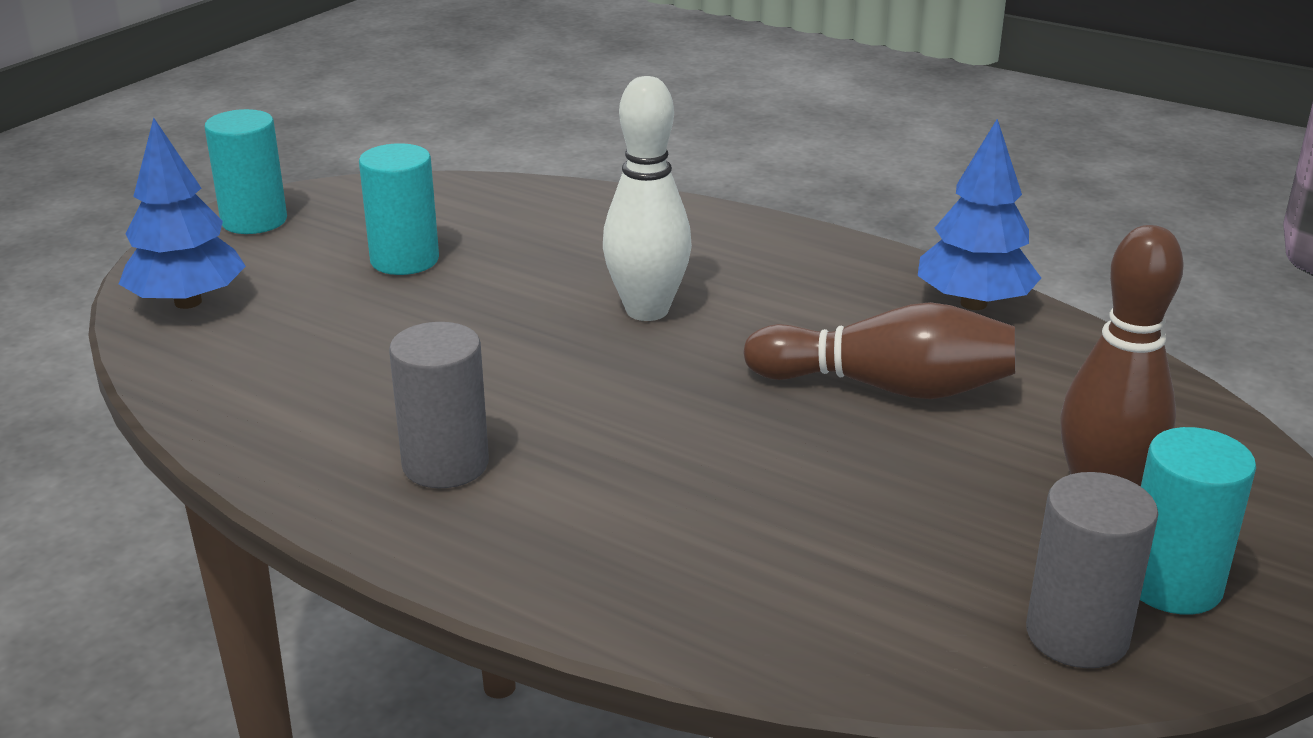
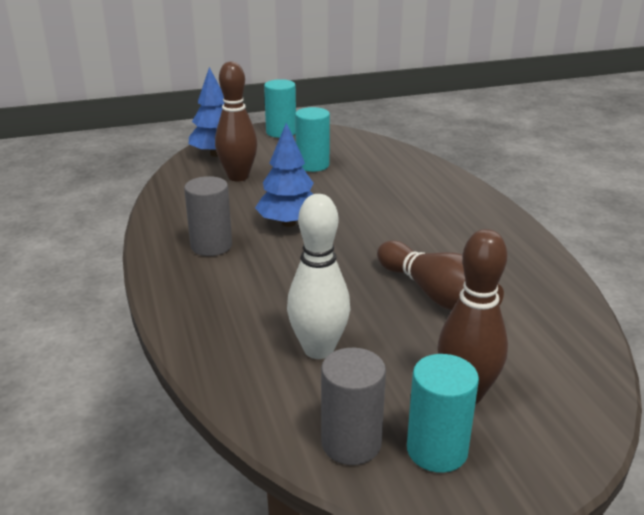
camera: 40 degrees right, 0 degrees up
(300, 328) = (238, 177): none -> brown bowling pin
(647, 310) = (379, 220): white bowling pin -> white bowling pin (318, 349)
(973, 304) = (546, 277): blue tree -> blue tree (288, 223)

